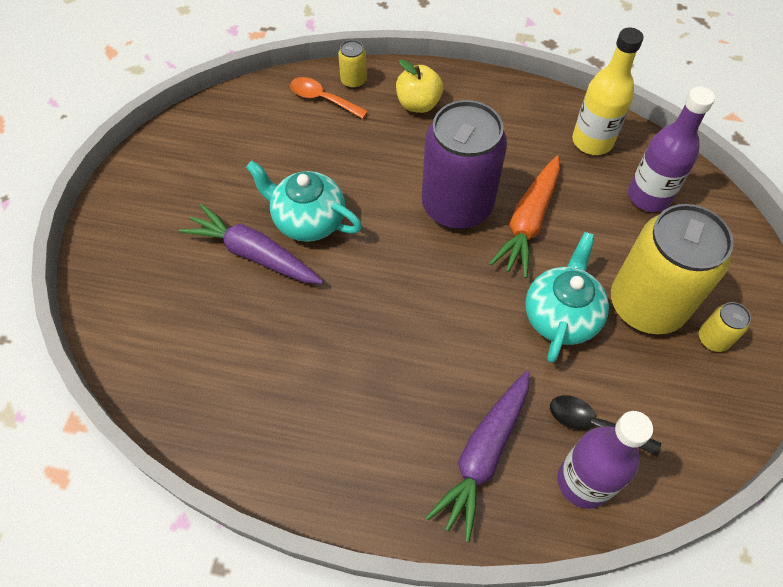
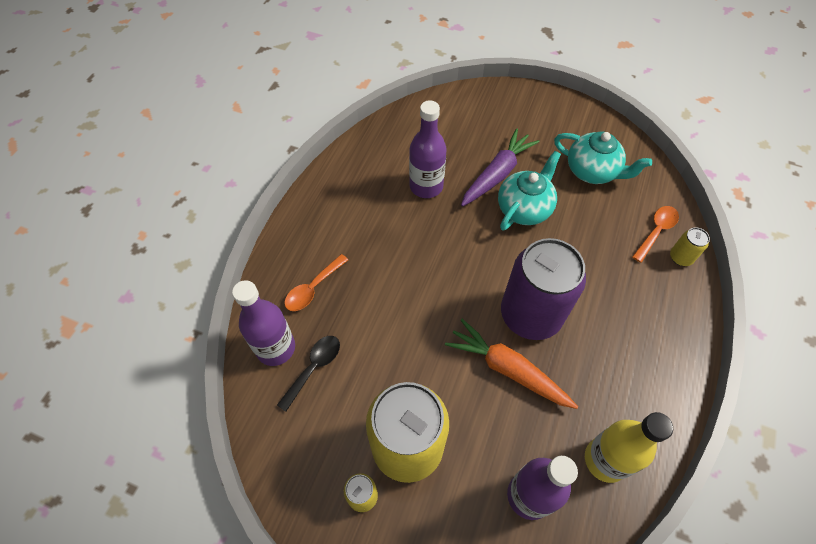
camera: 100 degrees right, 0 degrees up
(285, 338) = (426, 186): none -> purple bottle
(418, 104) = (653, 306): yellow apple -> none
(483, 455) = (313, 288): purple carrot -> orange spoon
(561, 316) = (410, 370): turquoise teapot -> turquoise teapot (592, 171)

